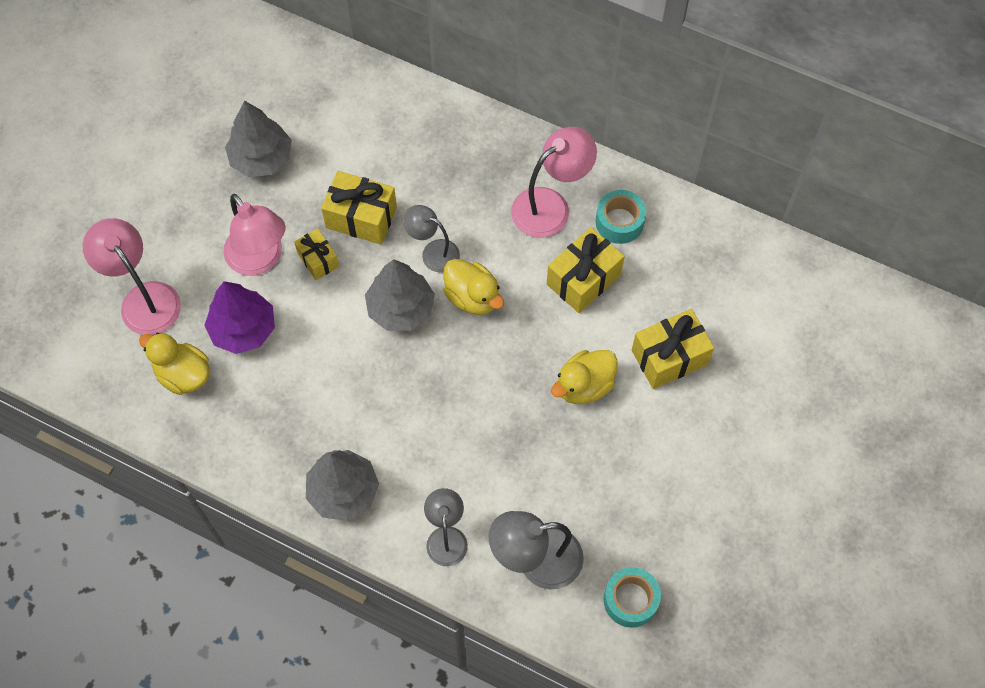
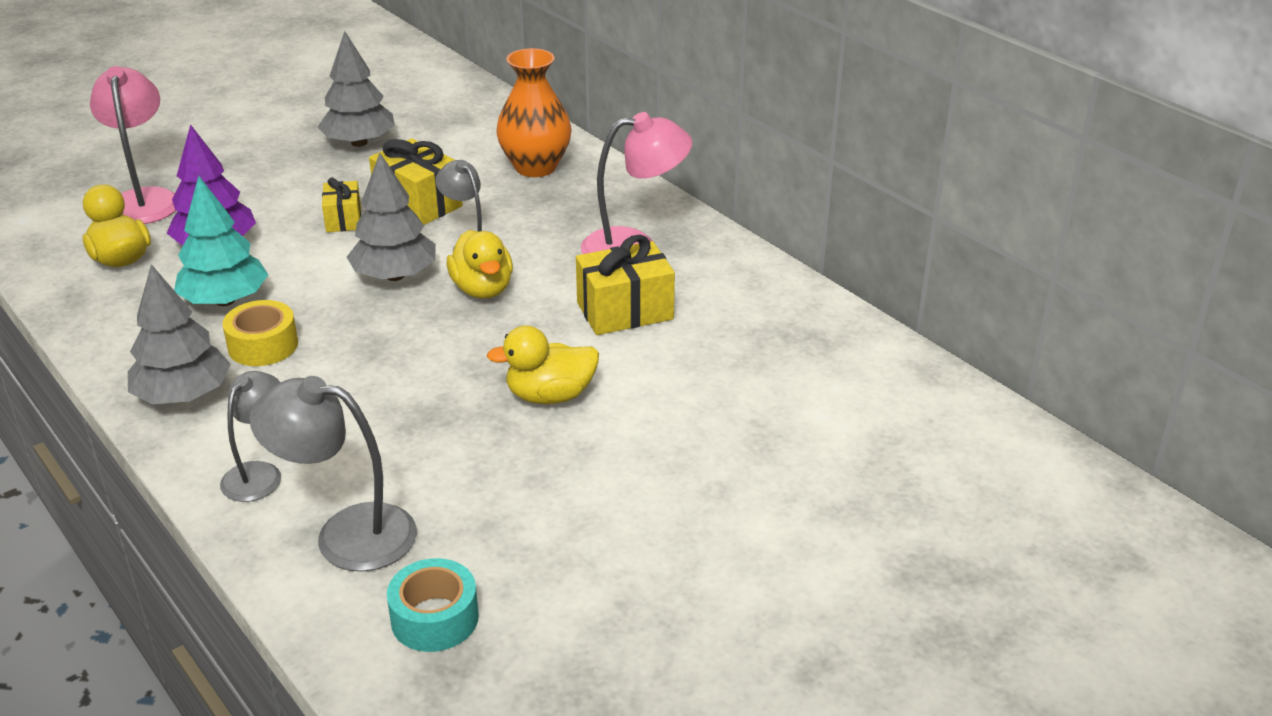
camera: 25 degrees right, 30 degrees down
(260, 259) = (286, 204): pink lamp -> none
(298, 386) = (225, 300): none -> turquoise tree
(360, 420) = (263, 345): none -> yellow tape
(421, 136) = (535, 167): none -> orange vase
(619, 222) = (706, 279): turquoise tape -> none
(669, 357) = (680, 403): yellow gift -> none

